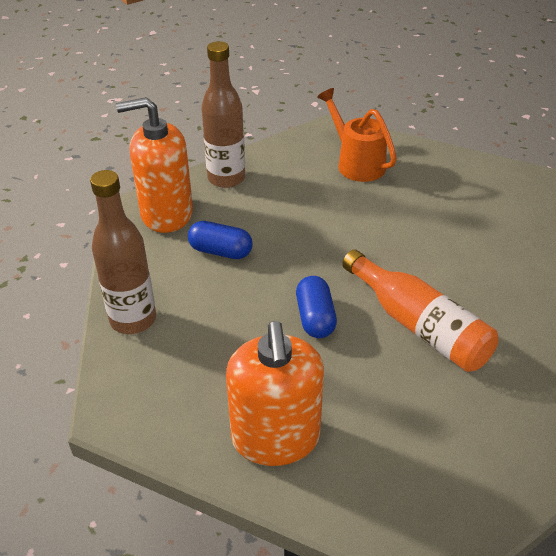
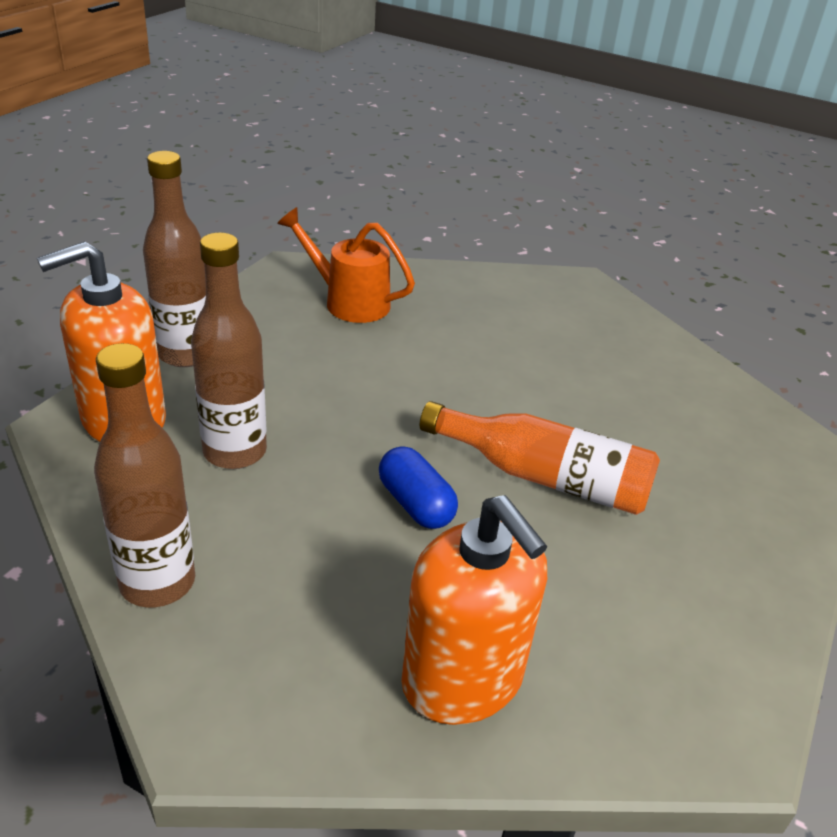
camera: 30 degrees left, 5 degrees down
(220, 251) = (235, 452): blue capsule -> brown bottle

